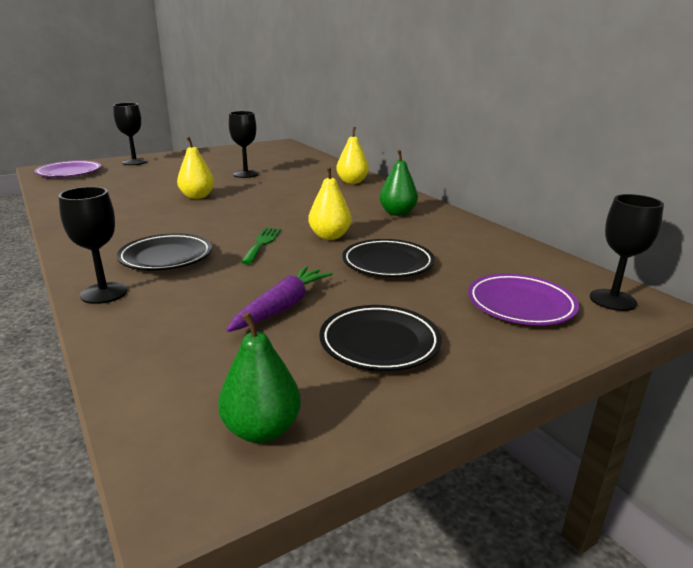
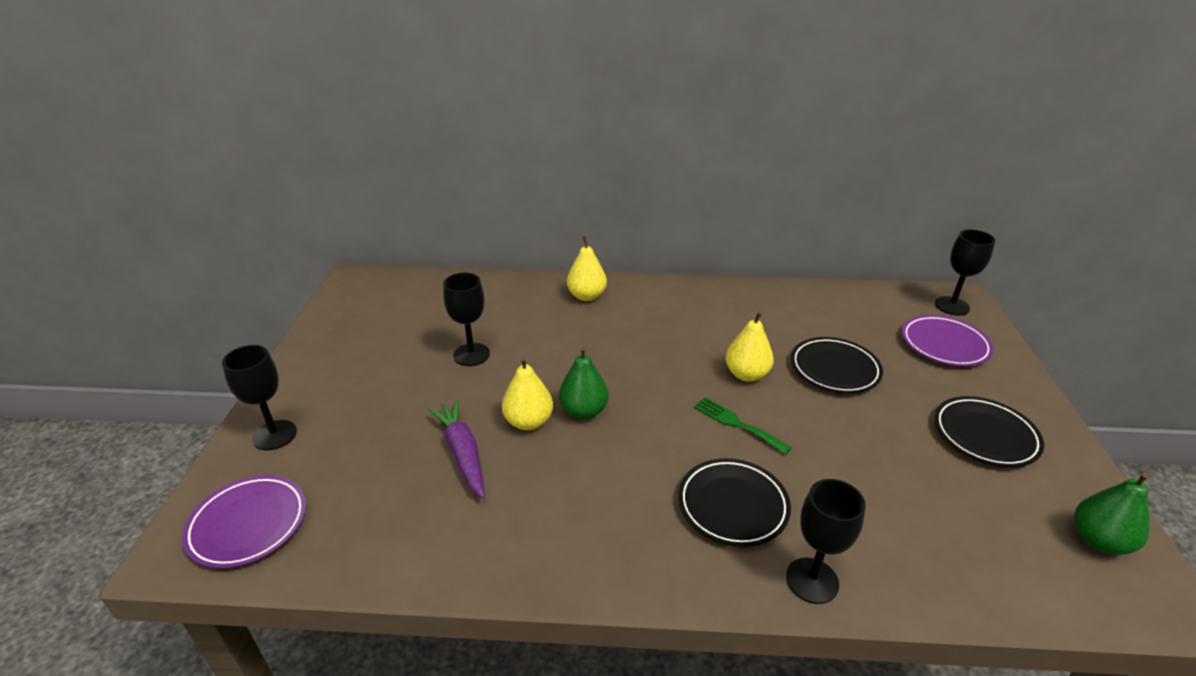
camera: 55 degrees left, 10 degrees up
(282, 307) = (900, 463): purple carrot -> purple carrot (462, 453)
(397, 213) = (711, 311): green pear -> green pear (583, 411)

